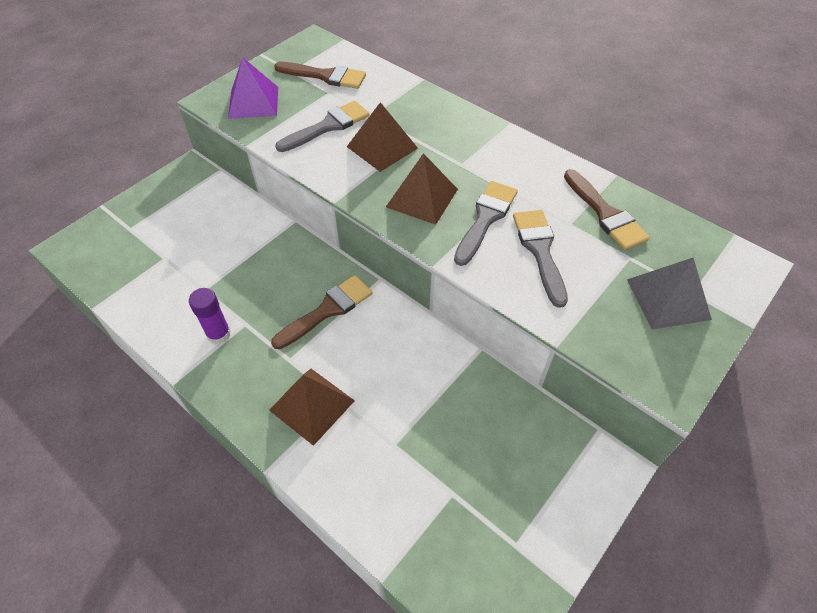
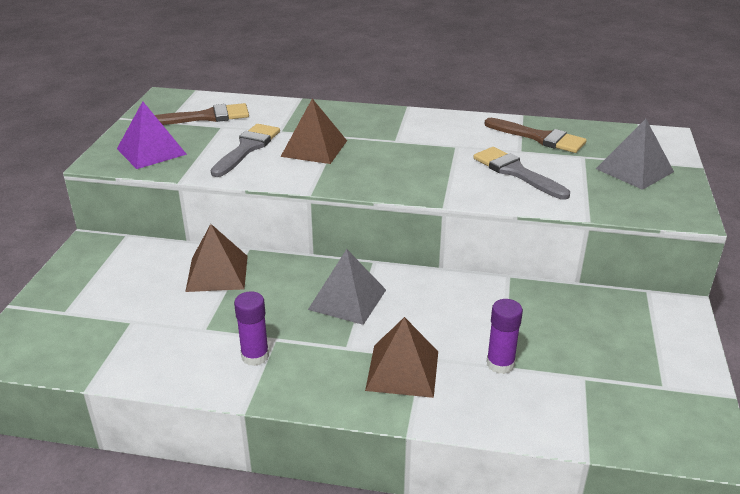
camera: 30 degrees left, 20 degrees down
(327, 310) = (347, 299): brown brush -> grey pyramid
(393, 441) = (500, 364): none -> purple glue stick
(422, 198) = (386, 169): brown pyramid -> brown pyramid (217, 273)
(485, 218) = (453, 166): grey brush -> none

